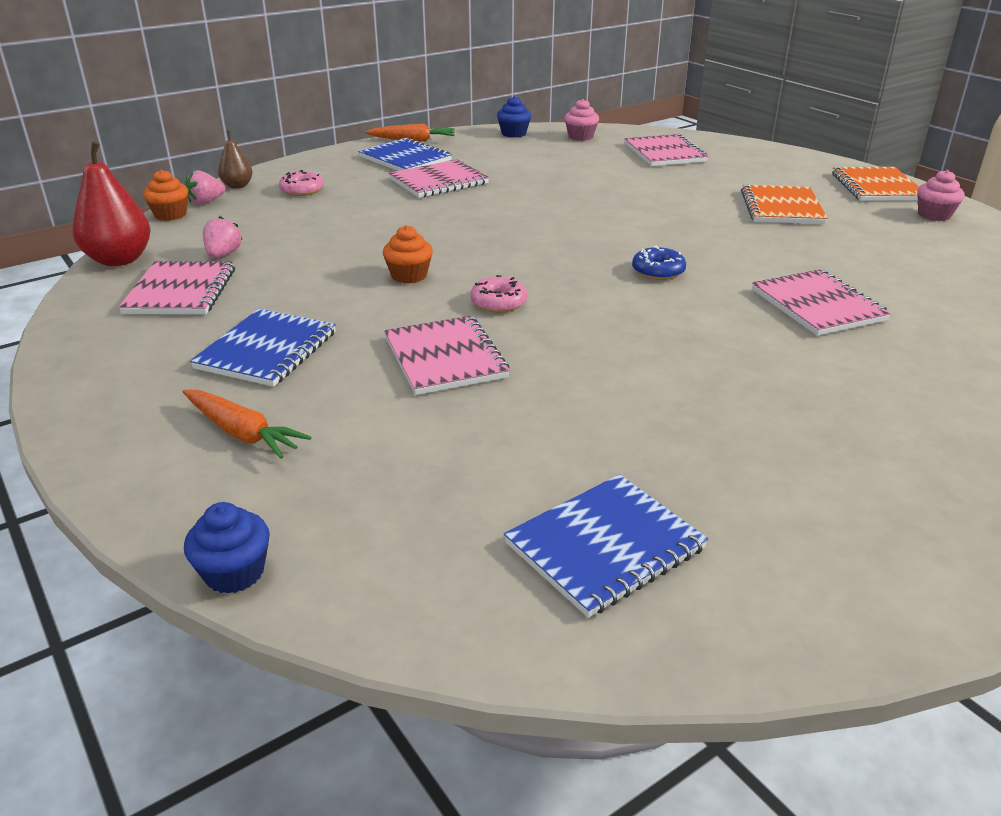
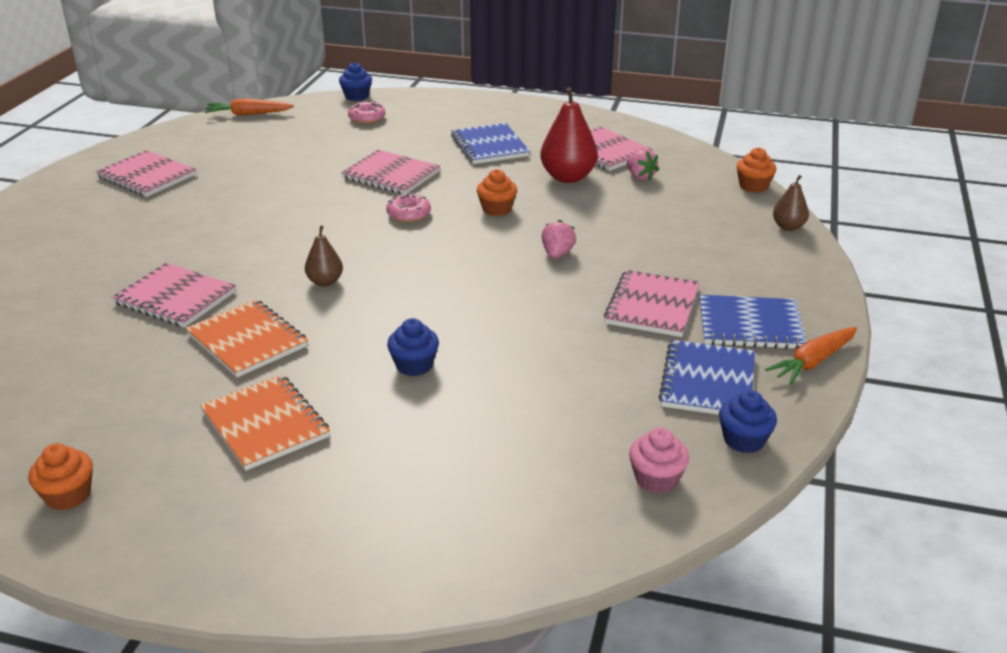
camera: 140 degrees right, 0 degrees up
(119, 260) = (687, 152): red pear -> red pear (568, 177)
(206, 202) = (763, 204): pink strawberry -> pink strawberry (557, 254)
(242, 433) = (431, 121): orange carrot -> orange carrot (248, 114)
(302, 190) = (732, 244): pink donut -> pink donut (367, 118)
(604, 546) = (227, 141): blue notebook -> blue notebook (708, 382)
(648, 203) = (414, 365): none -> blue cupcake
(658, 271) = (325, 282): blue donut -> brown pear
(664, 153) = (500, 490): pink notebook -> pink notebook (147, 176)
(876, 187) = (155, 538): orange notebook -> orange notebook (247, 341)
(934, 215) = (68, 495): pink cupcake -> orange cupcake

